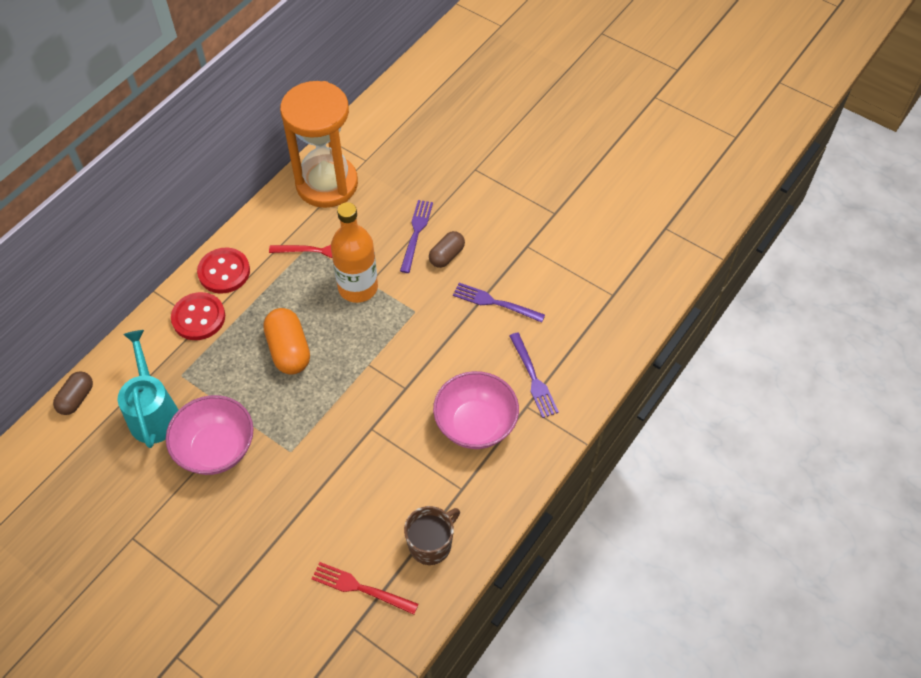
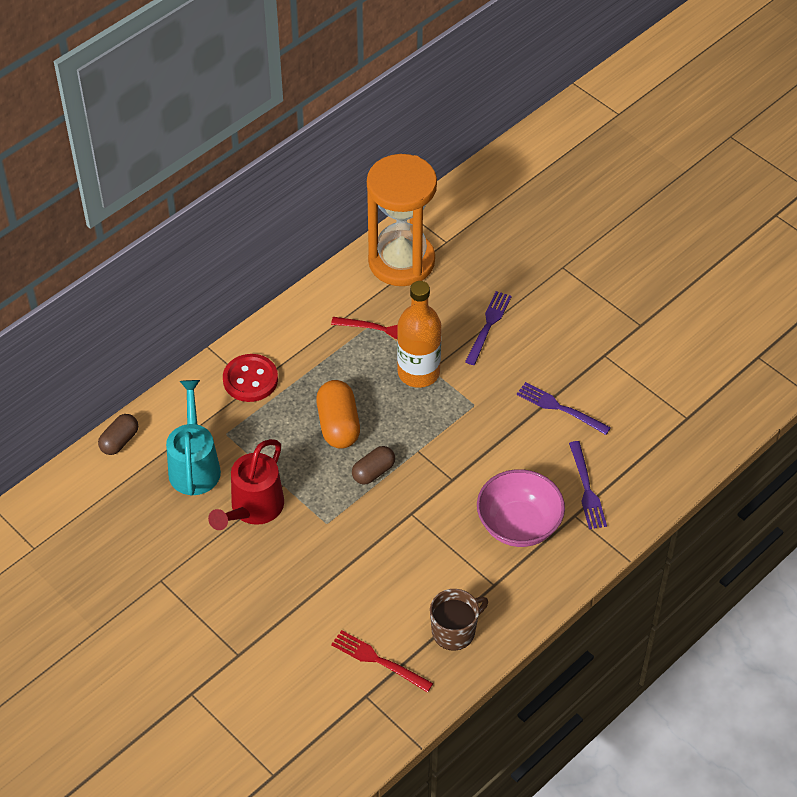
camera: 10 degrees right, 5 degrees down
(216, 449) = (253, 509): pink bowl -> red watering can
(224, 272) = (282, 337): red button -> none
(447, 256) = (517, 353): brown capsule -> brown capsule (373, 472)

